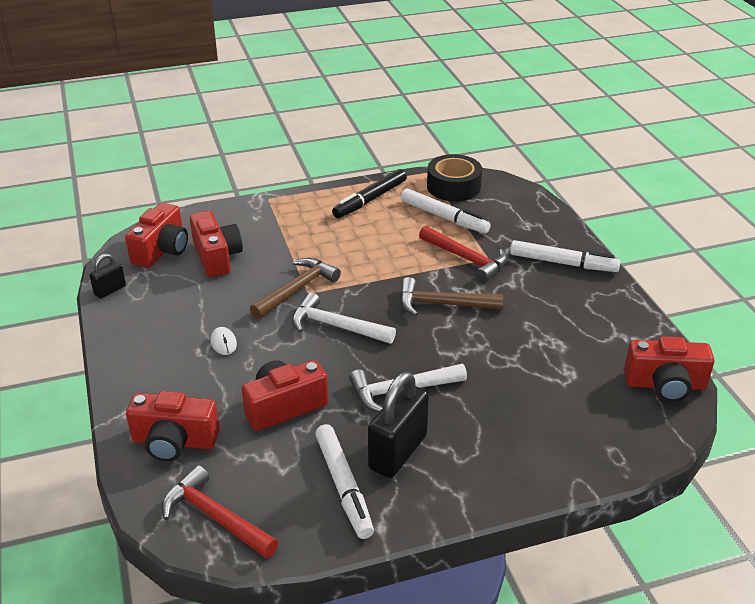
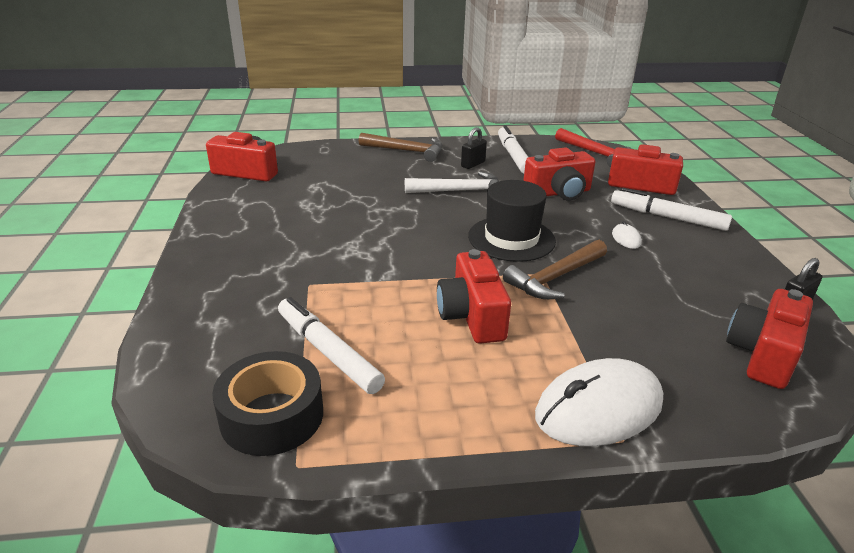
camera: 170 degrees left, 5 degrees down
(217, 257) = (673, 333): red camera -> red camera (472, 316)
(279, 209) = (599, 409): none -> white mouse
(336, 326) = (511, 238): white hammer -> black hat
(370, 199) = (434, 407): black marker -> none
(398, 452) = (473, 164): black padlock -> black padlock, size x0.52
(442, 304) = (394, 244): brown hammer -> brown hammer (407, 151)
(466, 259) = (336, 286): red hammer -> none
(563, 263) = (225, 267): white marker -> white marker (667, 217)

